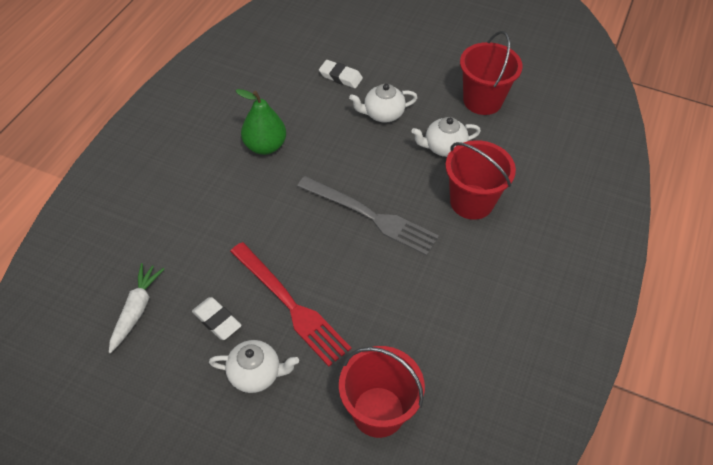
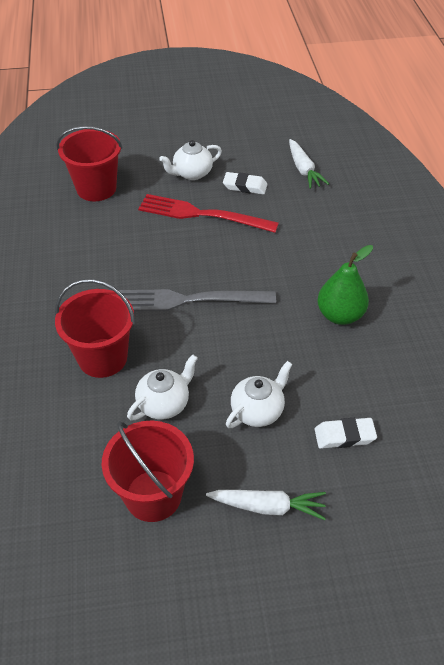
camera: 150 degrees right, 5 degrees down
(417, 66) = (268, 507): none -> white carrot

